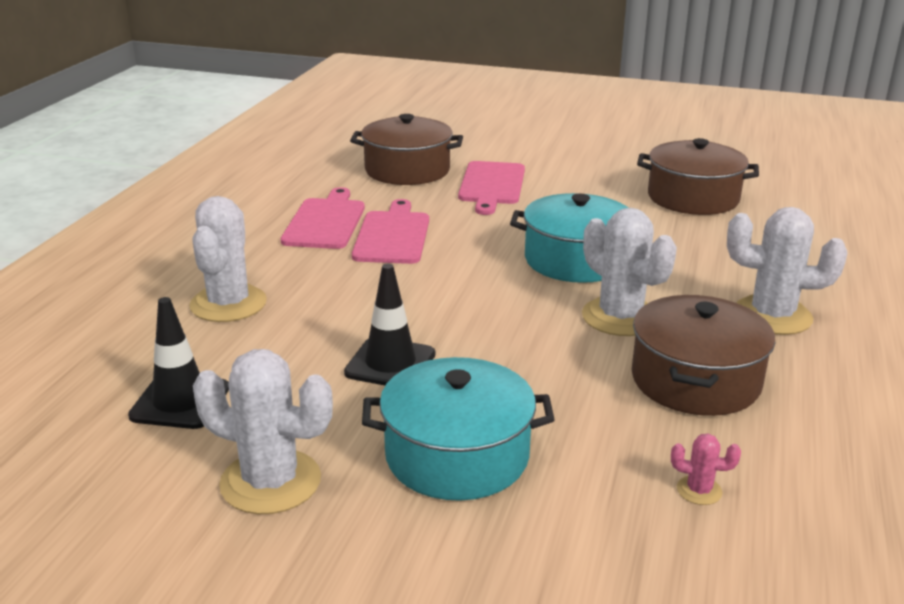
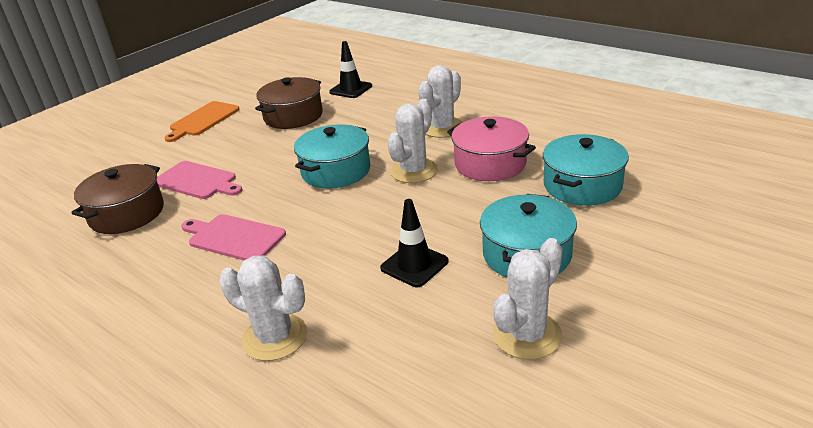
camera: 65 degrees left, 5 degrees up
(180, 402) = (409, 375): black traffic cone -> black traffic cone (351, 89)
(325, 222) = (177, 268): pink cutting board -> none
(620, 317) = (414, 171): white cactus -> white cactus turned 45 degrees counterclockwise
(628, 150) = (203, 120): none -> orange cutting board
(695, 380) = (490, 164): brown pot -> pink pot
(699, 490) = (582, 185): pink cactus -> turquoise pot

